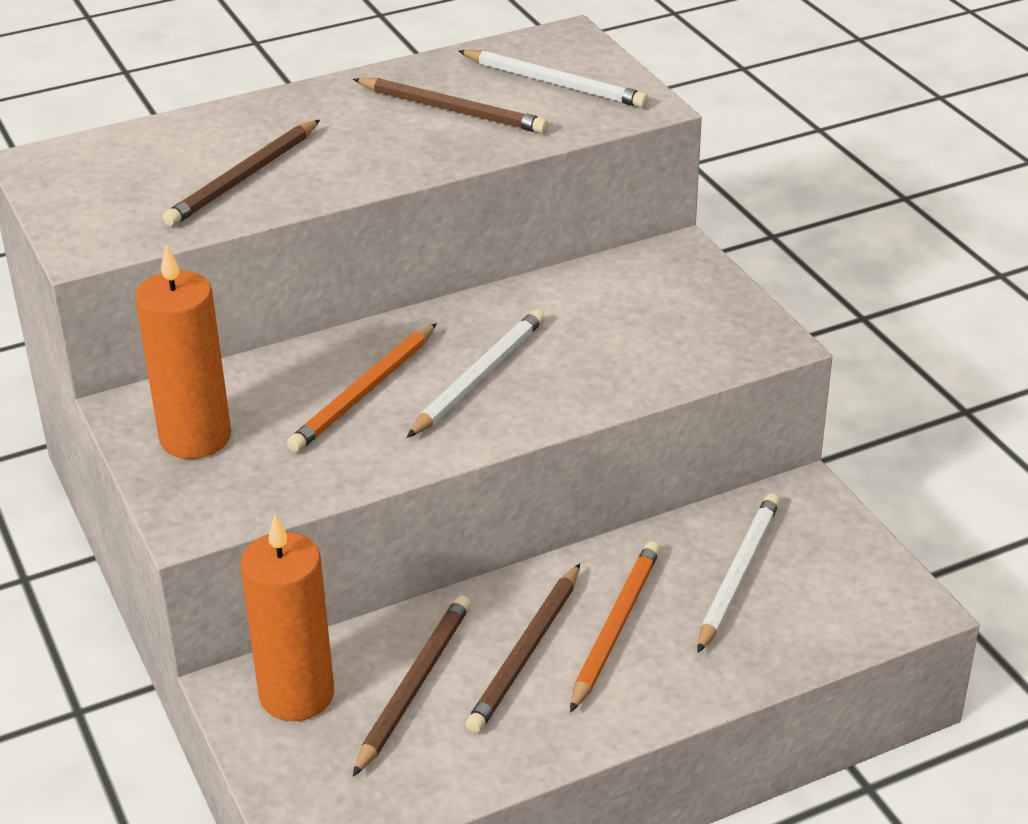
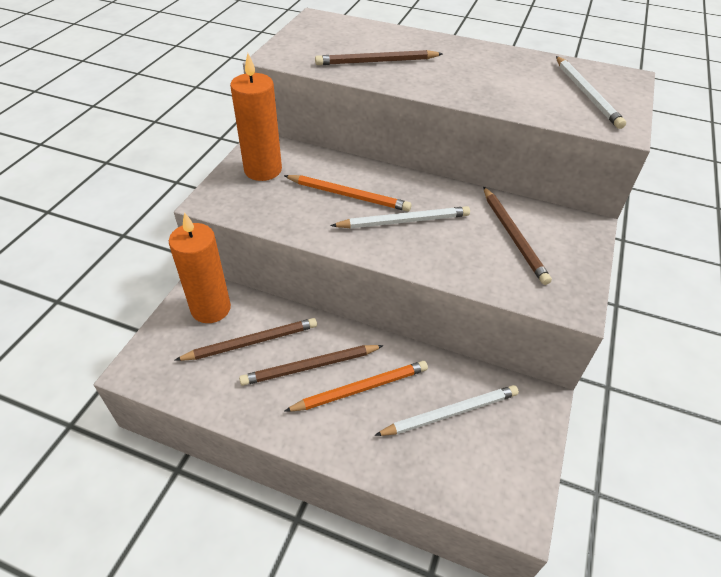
camera: 45 degrees right, 10 degrees up
(364, 392) = (348, 195): orange pencil -> orange pencil turned 150 degrees counterclockwise
(452, 110) = (514, 81): brown pencil -> brown pencil (513, 236)

